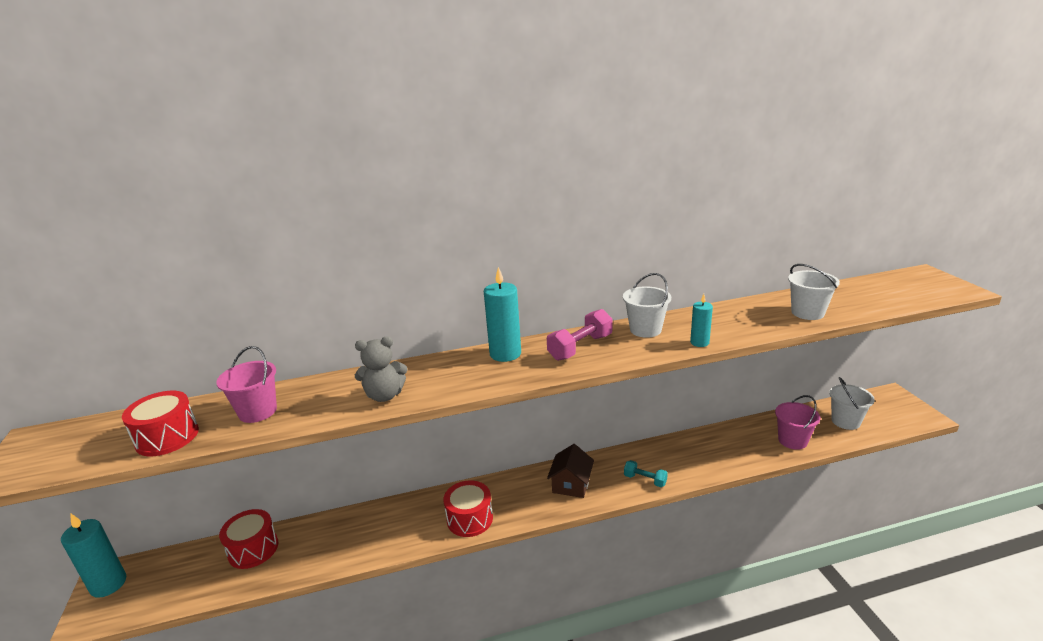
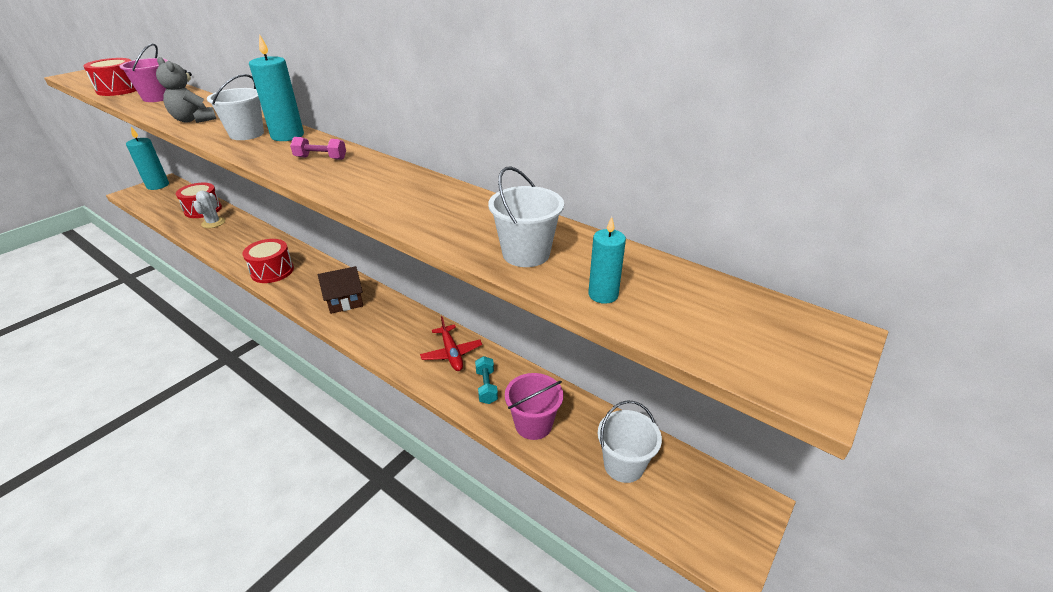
camera: 50 degrees right, 10 degrees up
(302, 545) = (213, 223): none -> white cactus
(580, 347) = (321, 158): pink dumbbell -> pink dumbbell, size x0.63
(645, 330) = (384, 175): white bucket -> white bucket (247, 134)
(645, 480) = (379, 339): turquoise dumbbell -> turquoise dumbbell (486, 386)
(692, 450) = (451, 353): none -> red plane
(699, 342) = (374, 206): turquoise candle -> turquoise candle (603, 295)

